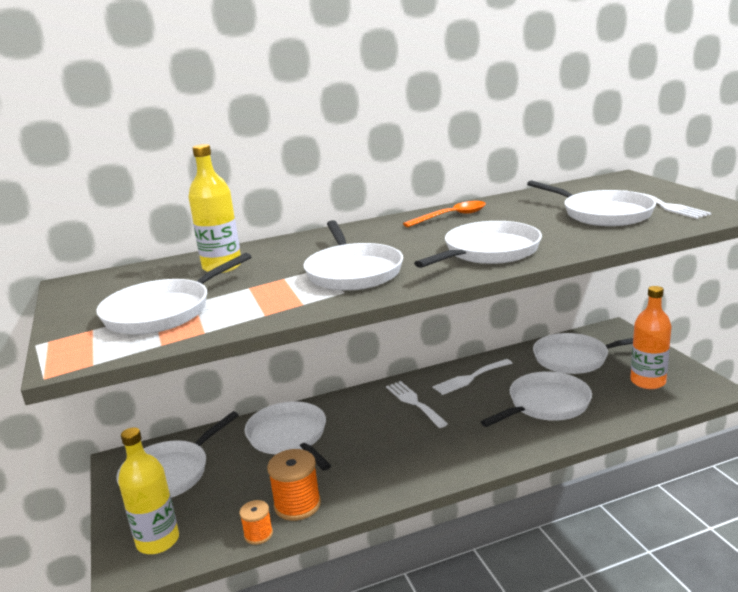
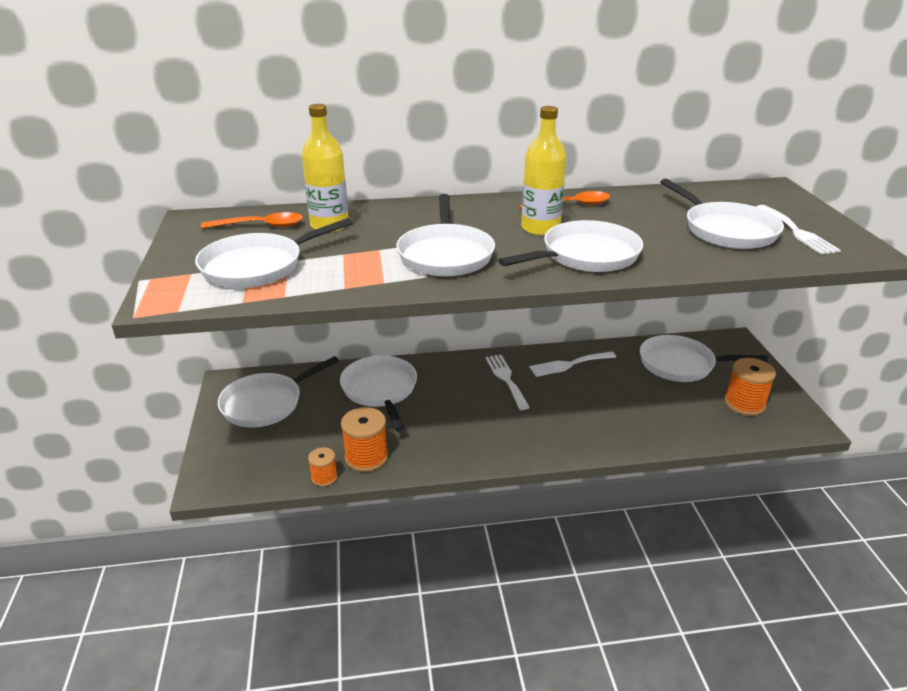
camera: 10 degrees right, 10 degrees up
(149, 278) = (260, 226): none -> orange spoon
(158, 541) = (238, 464): yellow bottle -> yellow bottle (540, 228)
(545, 404) = (631, 407): white pan -> none
(647, 381) = (744, 404): orange bottle -> orange spool

